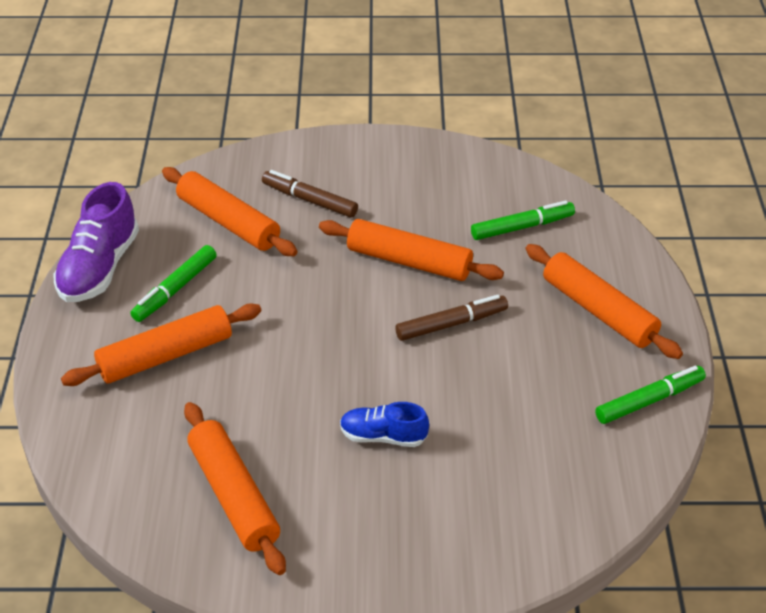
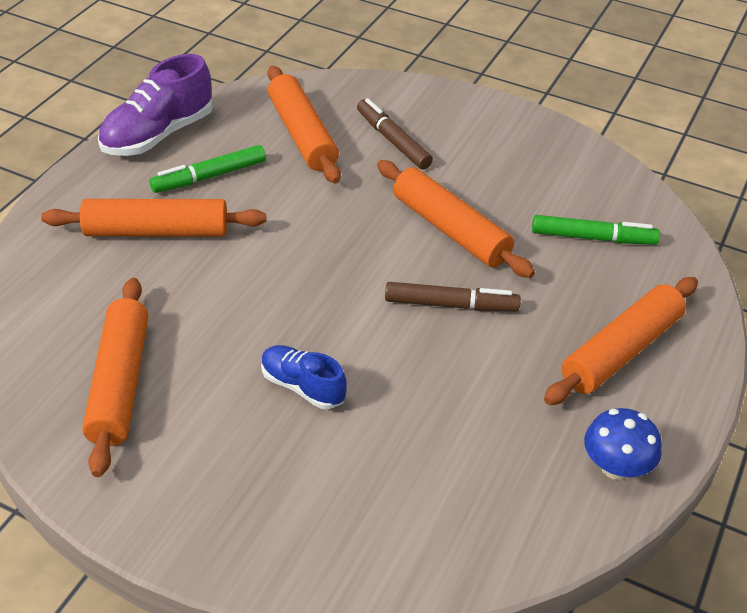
camera: 25 degrees right, 0 degrees up
(599, 311) = (621, 351): orange rolling pin -> orange rolling pin turned 60 degrees clockwise
(649, 400) = (616, 467): green marker -> blue mushroom

